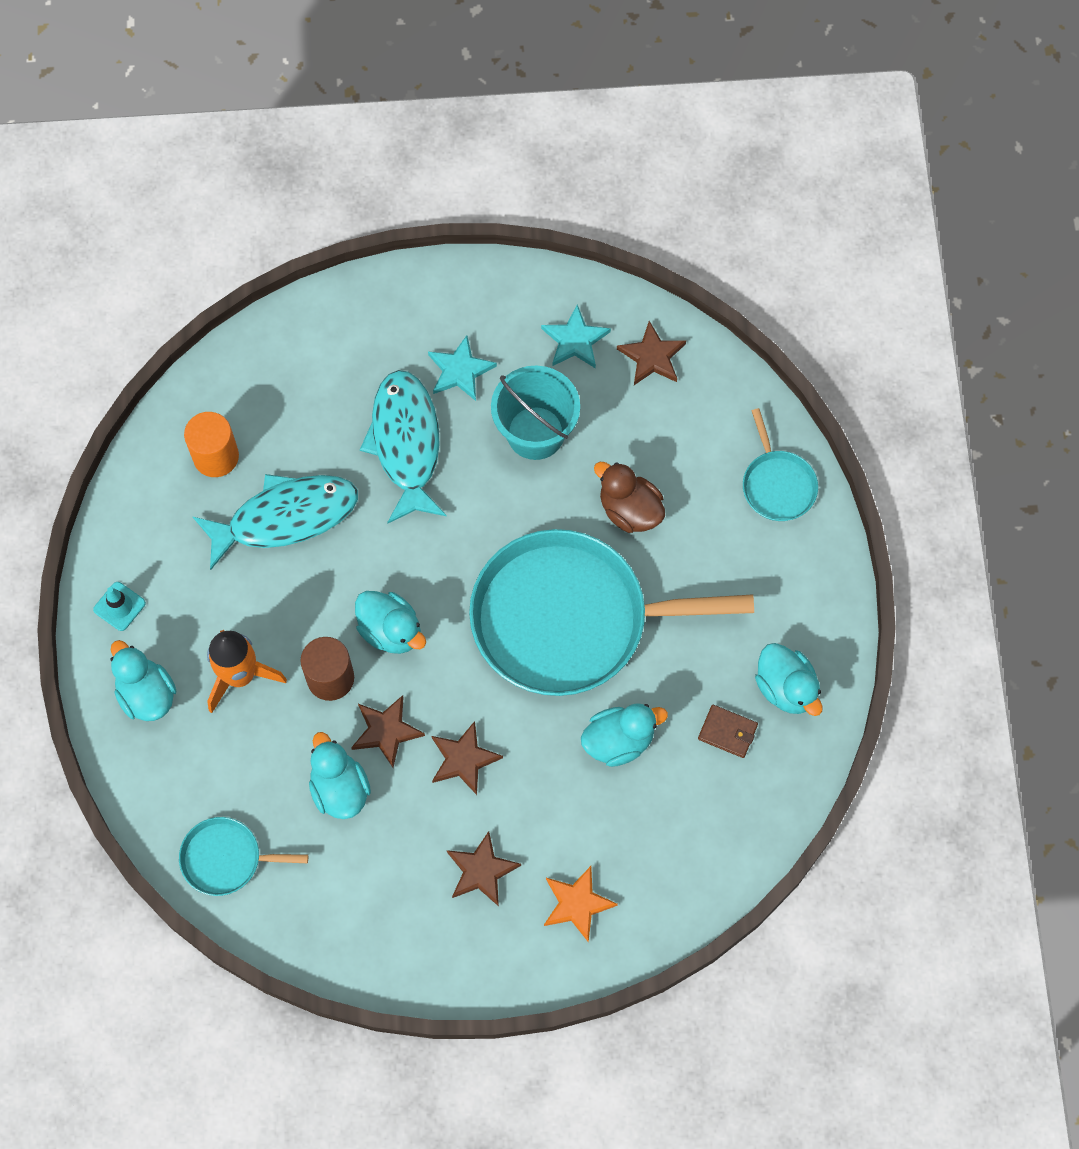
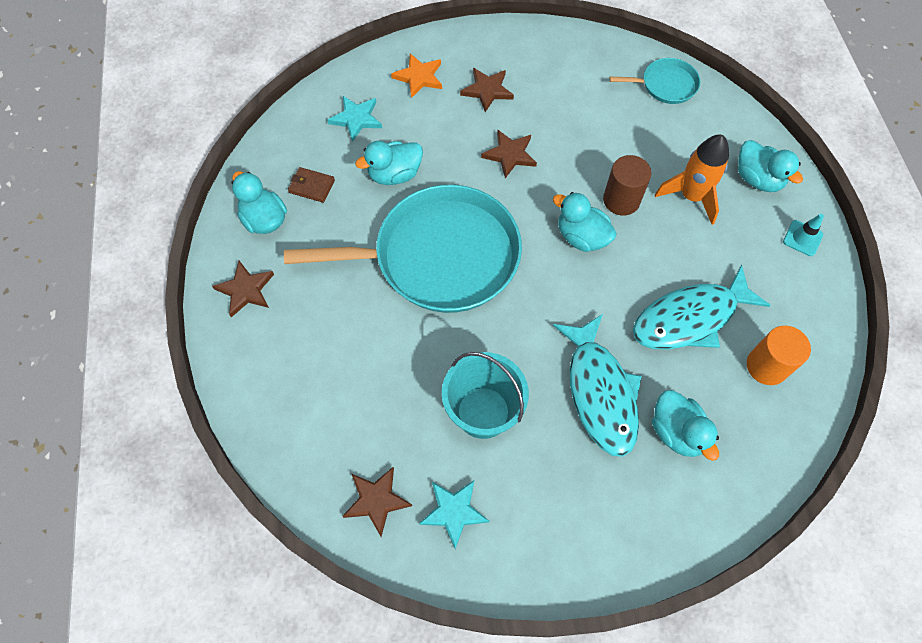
camera: 175 degrees right, 5 degrees down
(339, 789) = (597, 130): turquoise duck -> turquoise duck (677, 432)
(386, 731) = (570, 168): brown star -> brown star (245, 290)
(460, 370) = (562, 469): turquoise star -> turquoise star (356, 119)
(629, 510) = (393, 348): brown duck -> none
(777, 485) = (260, 382): turquoise pan -> none

